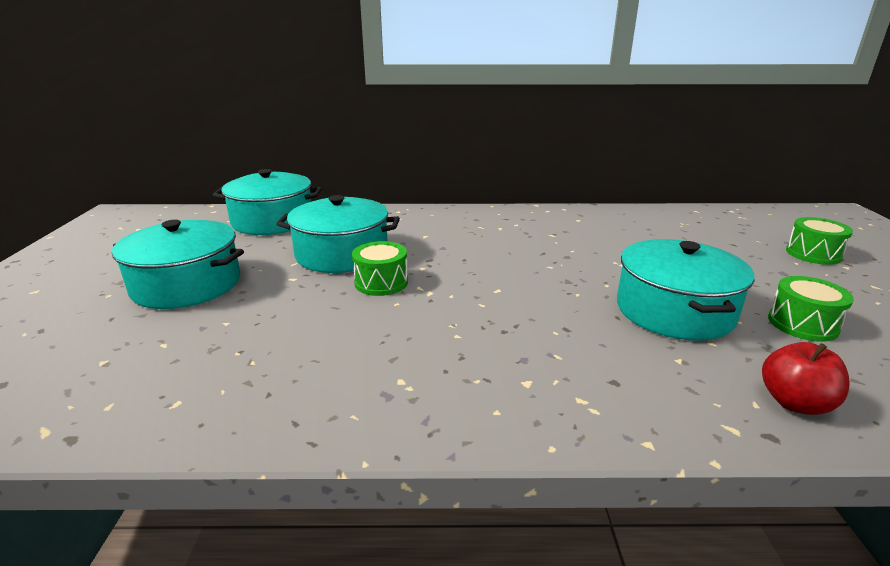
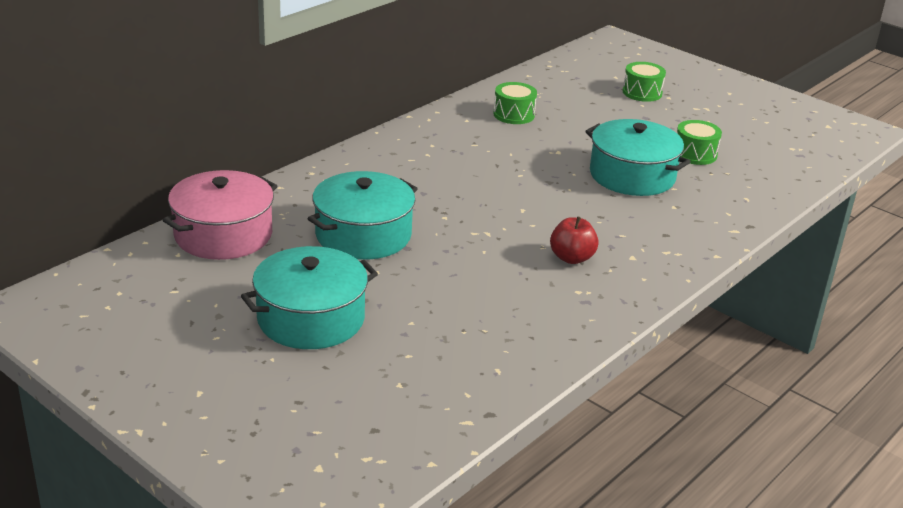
camera: 50 degrees left, 5 degrees up
(272, 221) = (223, 235): turquoise pot -> pink pot
(381, 282) = (443, 242): green drum -> green drum (514, 114)
(795, 403) = (740, 204): red apple -> red apple (571, 258)

